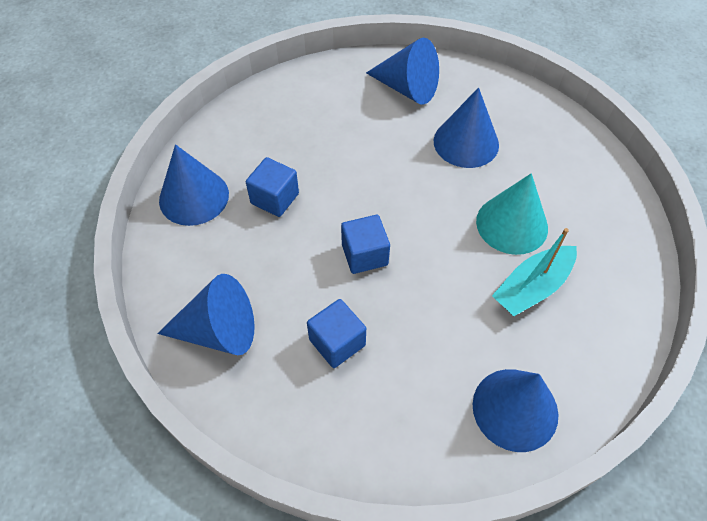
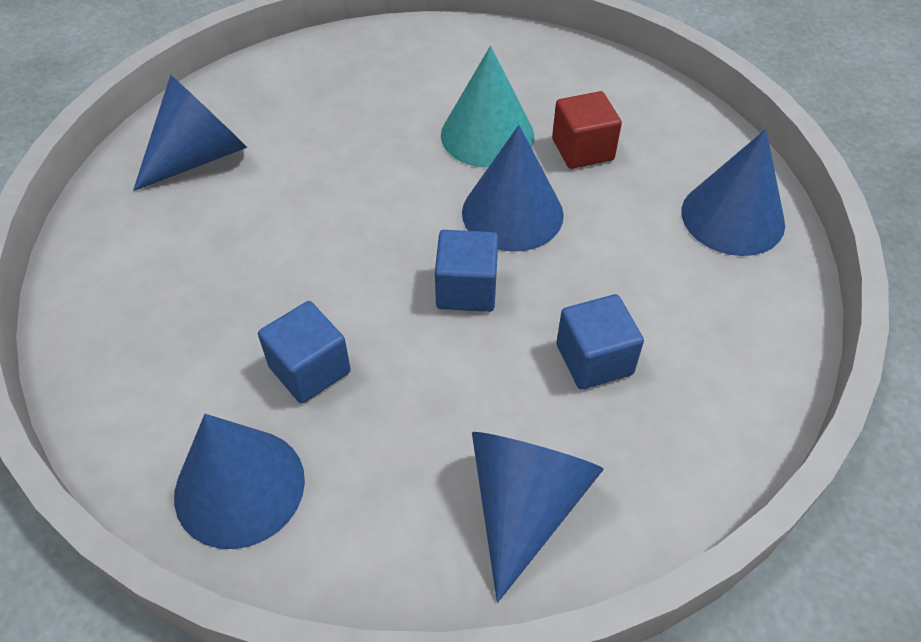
camera: 70 degrees left, 5 degrees down
(466, 142) = (337, 131): blue cone -> blue cone (512, 213)
(532, 287) = (582, 149): turquoise boat -> red cube

